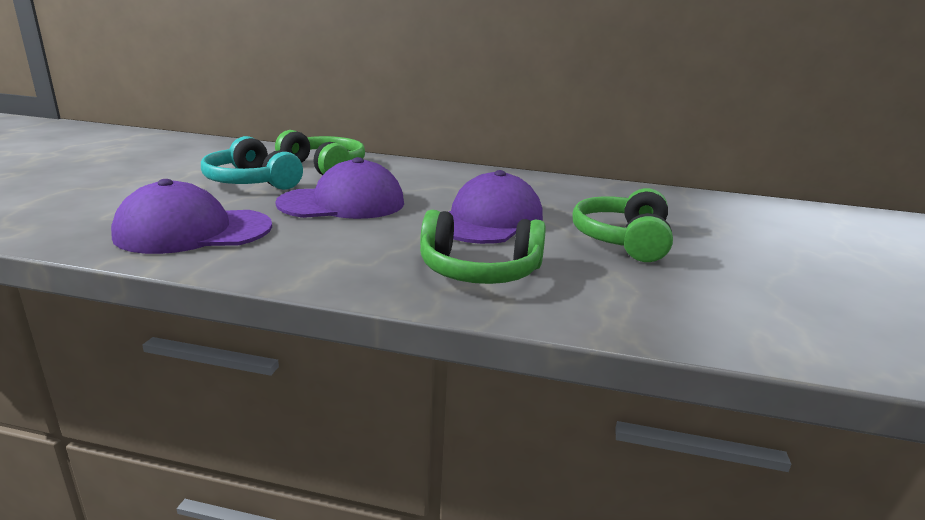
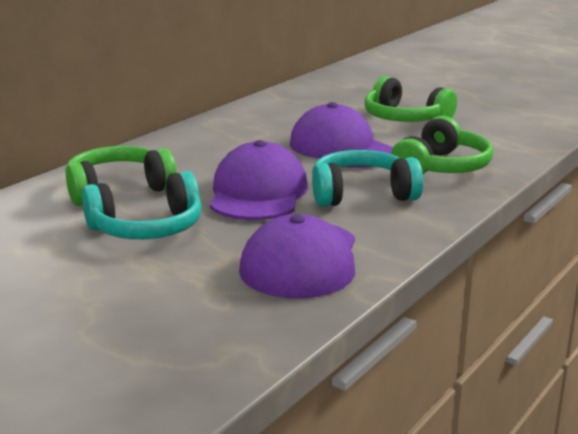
camera: 65 degrees left, 0 degrees up
(365, 239) = (361, 194): none -> turquoise headphones

